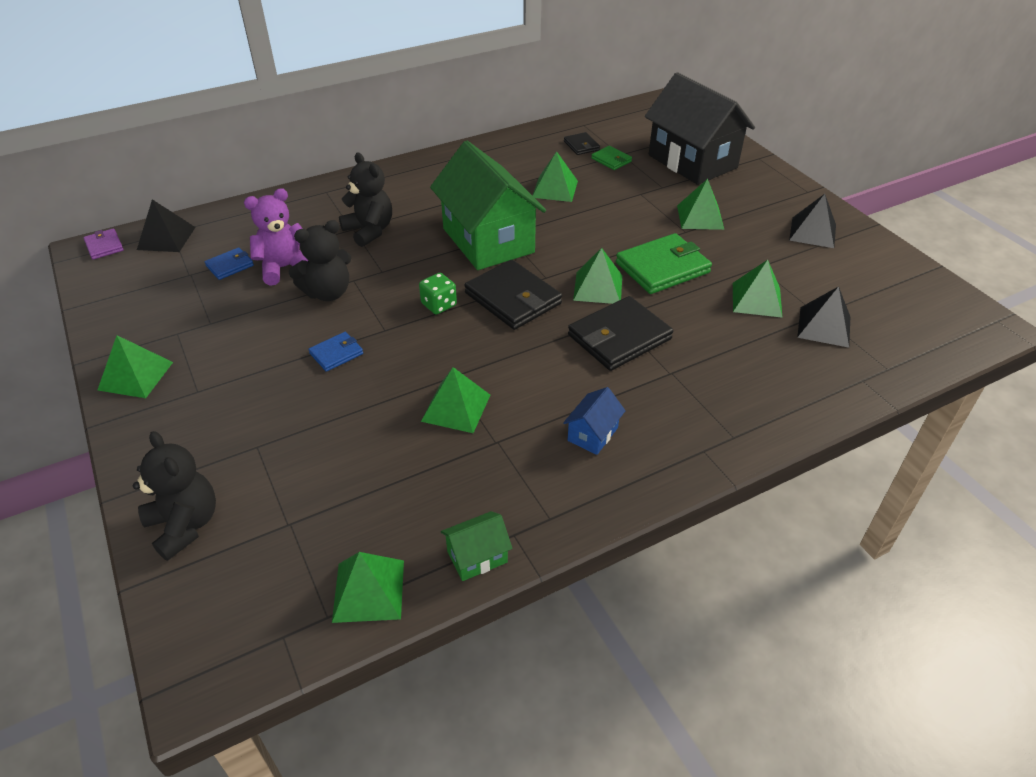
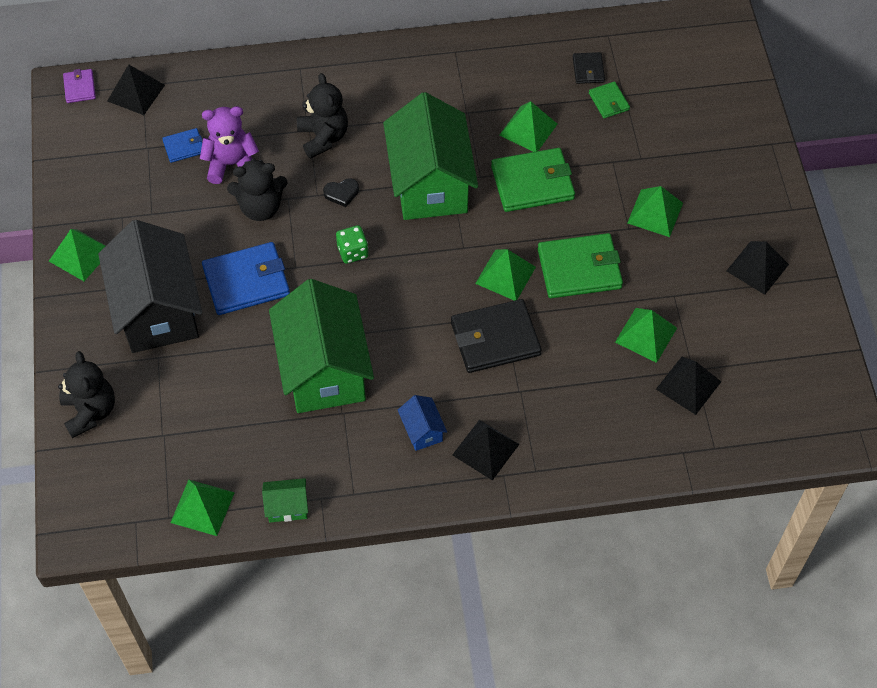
camera: 20 degrees right, 15 degrees up
(336, 353) = (246, 281): blue wallet -> blue wallet, size x1.96
(406, 265) = (341, 193): none -> black heart
(456, 408) = (324, 369): green pyramid -> green house
(513, 298) = (421, 264): black wallet -> none
(581, 221) = (532, 183): none -> green wallet
(592, 434) = (422, 431): blue house -> blue house turned 75 degrees counterclockwise
(669, 432) = (485, 449): none -> black pyramid
(692, 161) = (695, 128): black house -> black house (157, 310)

